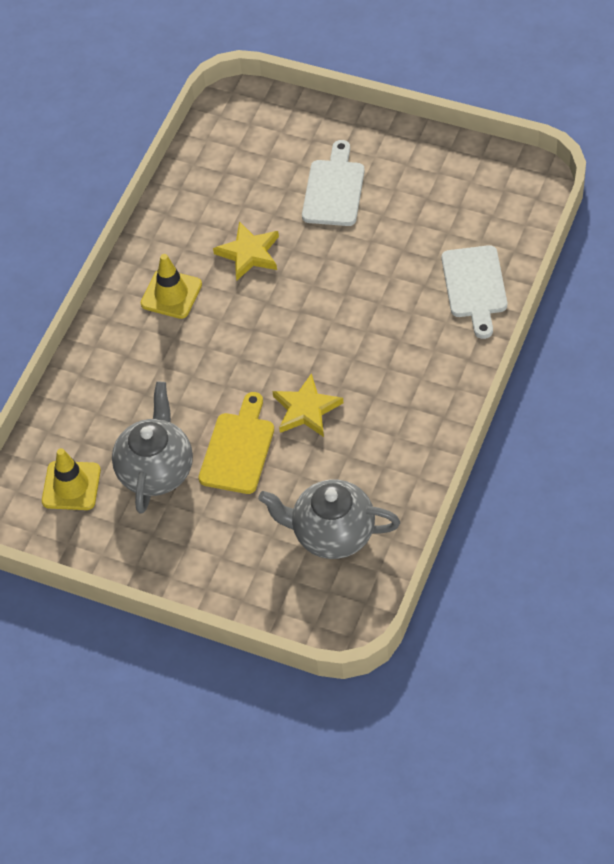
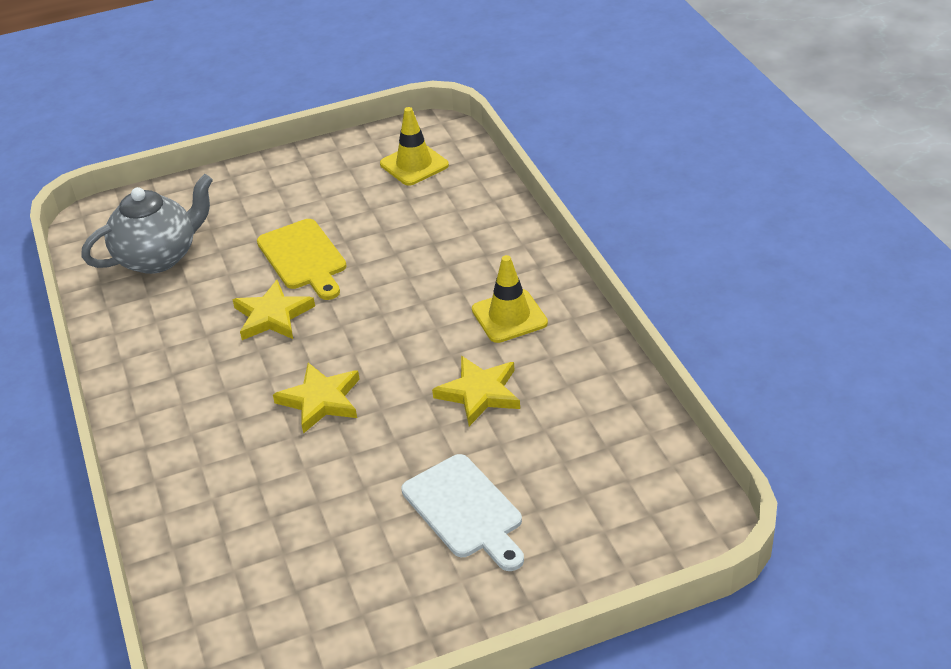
camera: 135 degrees right, 15 degrees down
(156, 470) = (357, 208): grey teapot -> none
(339, 316) = (321, 400): none -> yellow star
(474, 286) = (198, 518): white cutting board -> none

